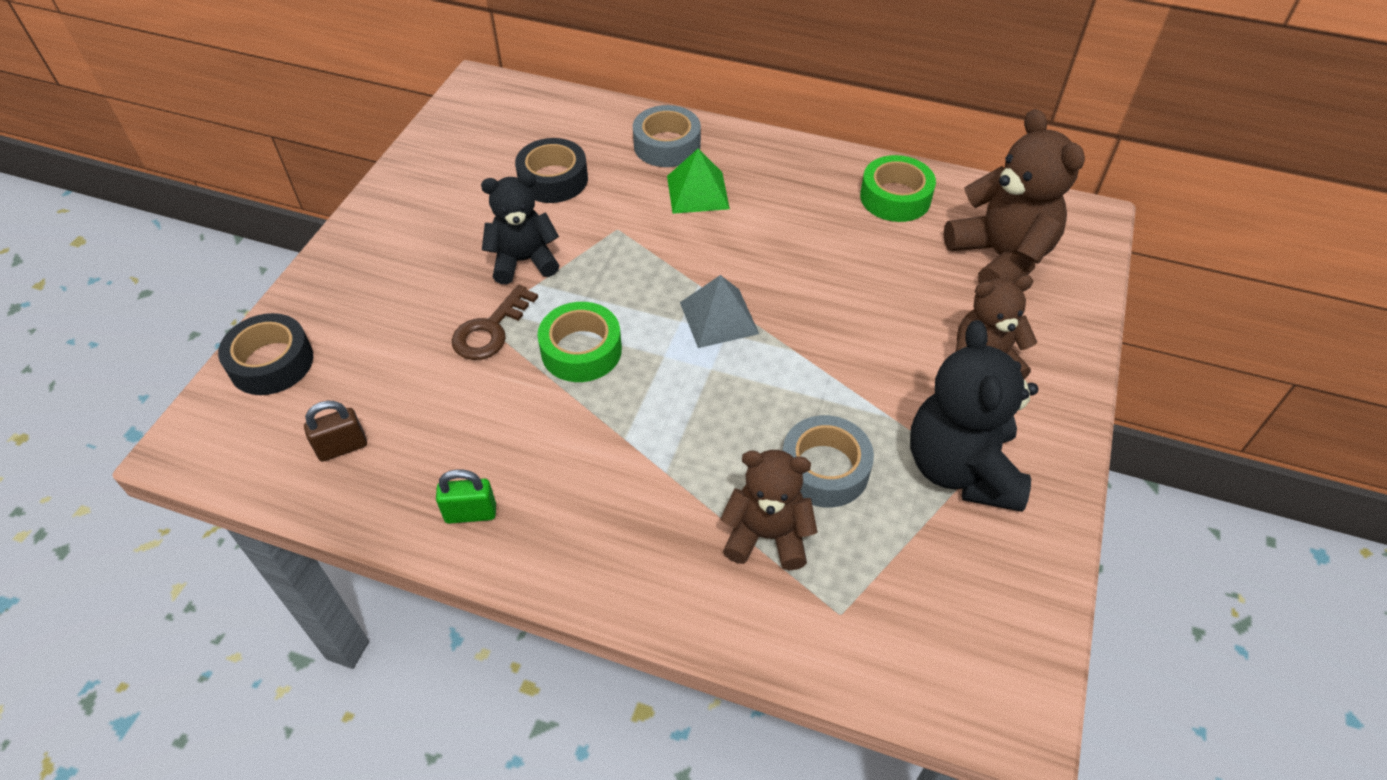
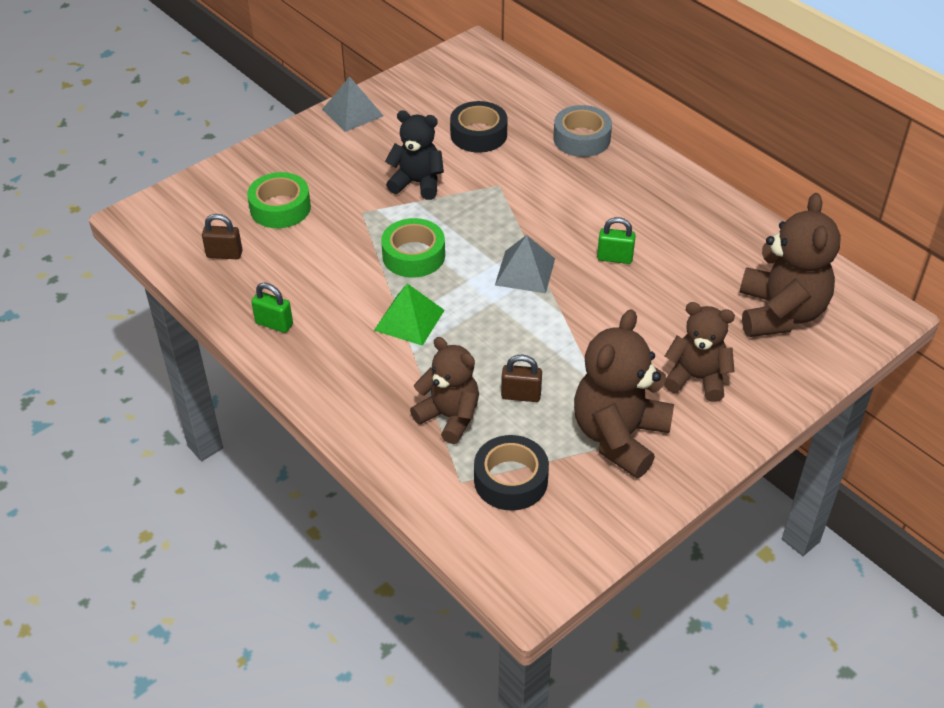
camera: 30 degrees right, 5 degrees down
(271, 362) = (215, 187): black tape -> black tape (510, 480)
(388, 205) = (352, 112): none -> grey pyramid
(490, 330) = (363, 219): brown key -> none
(698, 192) = (578, 180): green pyramid -> green pyramid (409, 320)
(799, 263) = (614, 258): none -> green padlock
(824, 469) = (521, 395): grey tape -> brown padlock
(895, 197) = (731, 239): green tape -> green tape (280, 208)
(961, 468) = (619, 436): black teddy bear -> brown teddy bear

